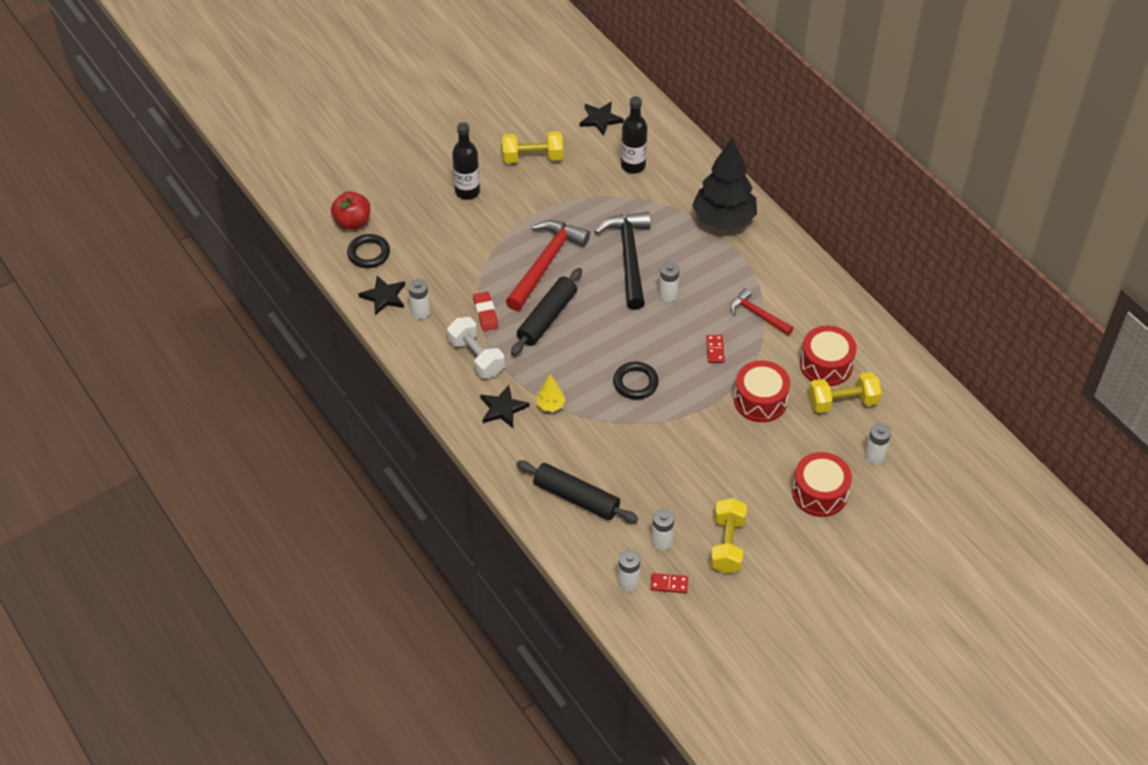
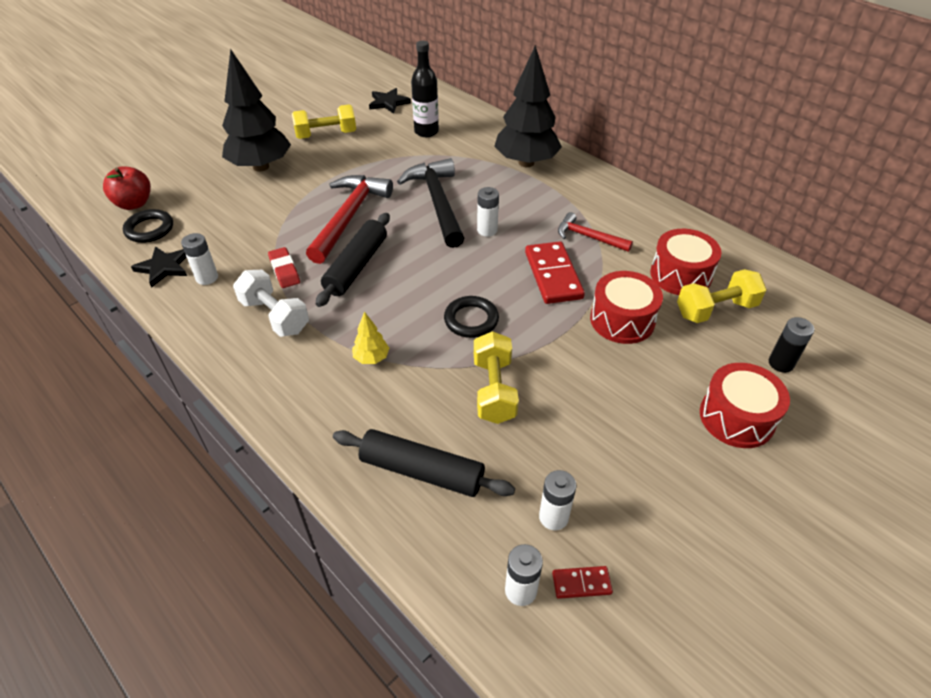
camera: 10 degrees left, 5 degrees down
(467, 192) = (261, 167): black bottle -> black tree
(503, 408) = (311, 370): black star -> none
(715, 350) = (553, 275): red domino -> red domino, size x2.08
(727, 544) = (645, 506): yellow dumbbell -> yellow dumbbell (494, 390)
(874, 456) = (781, 363): white battery -> black battery

